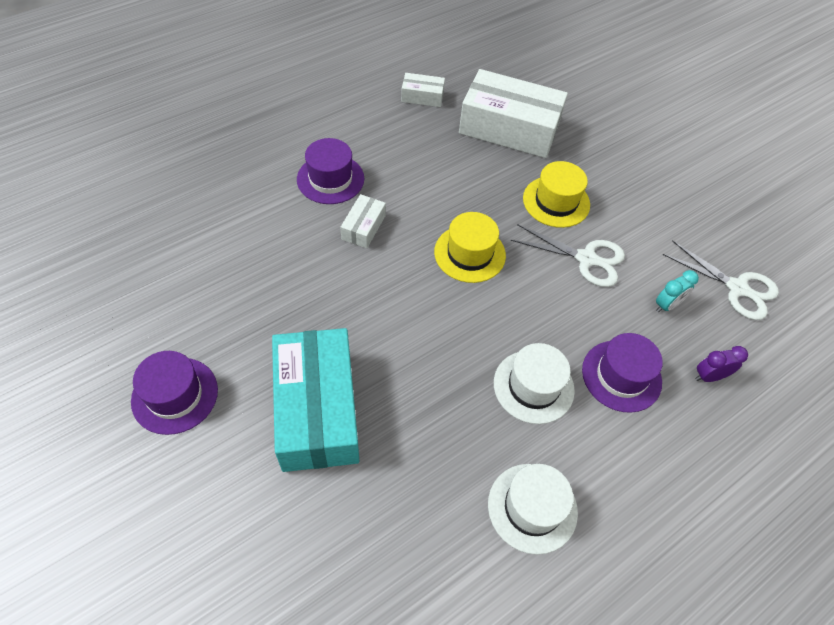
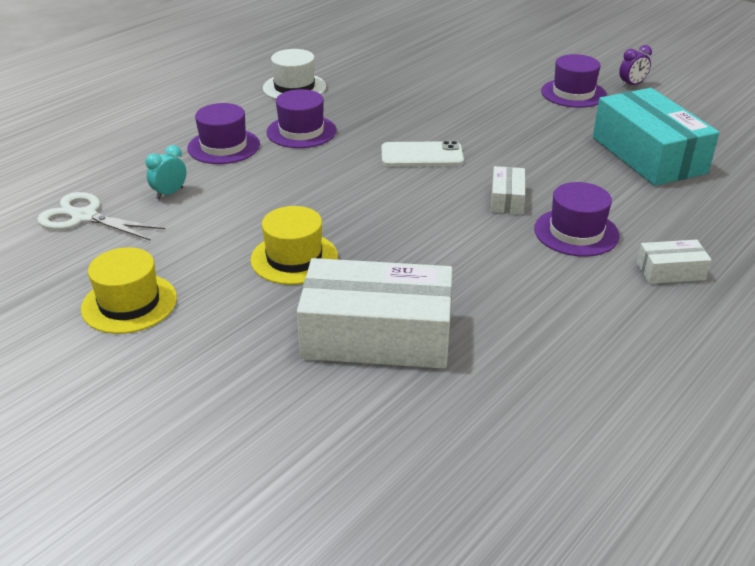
camera: 170 degrees right, 20 degrees down
(317, 409) = (466, 101): turquoise box -> turquoise box (648, 155)
(414, 309) = (422, 155): none -> white phone
(422, 96) = (529, 356): white box -> white box (670, 271)
(469, 253) = (384, 198): yellow hat -> yellow hat (129, 303)
(533, 386) = (301, 131): white hat -> purple hat
(586, 259) = (255, 213): white scissors -> none
(709, 376) = (141, 157): purple clock -> purple clock (631, 85)

